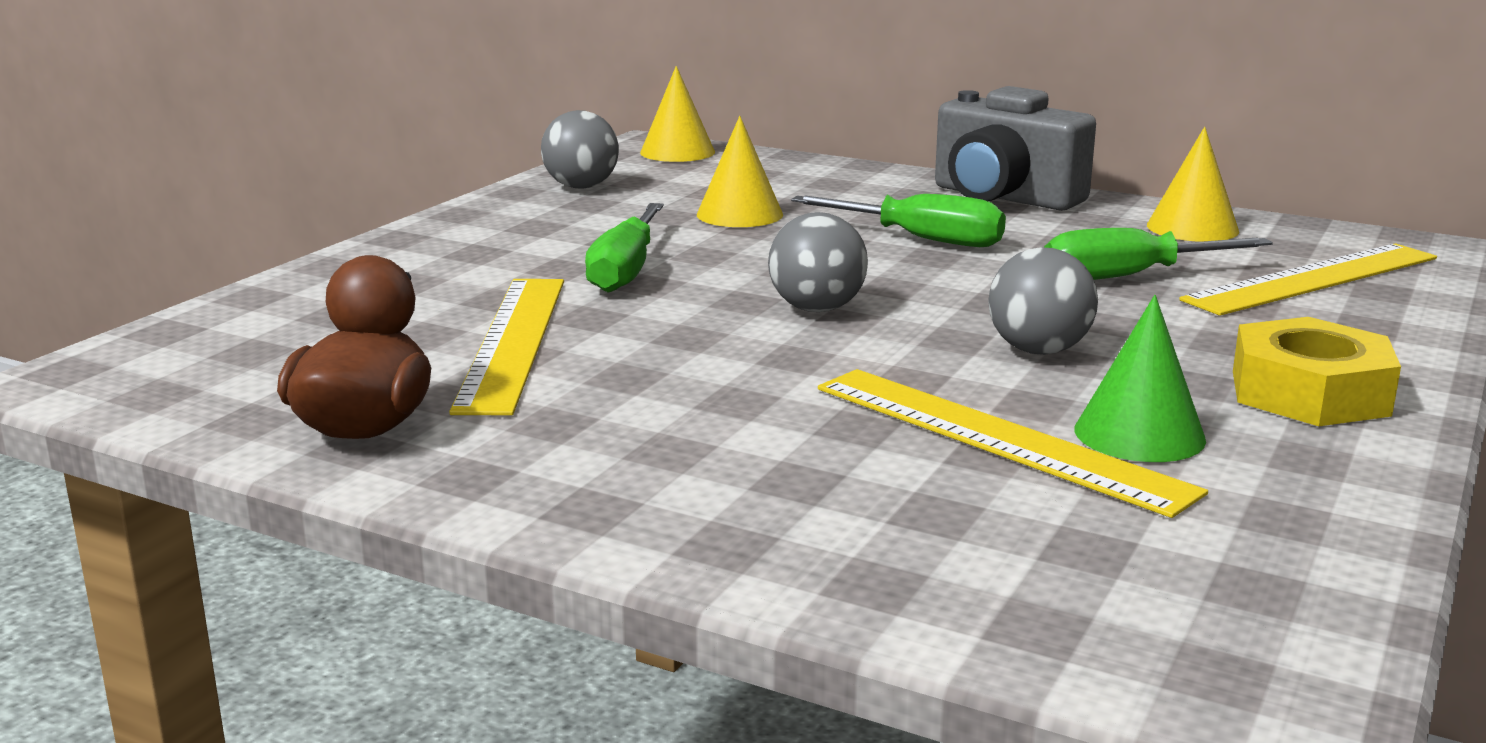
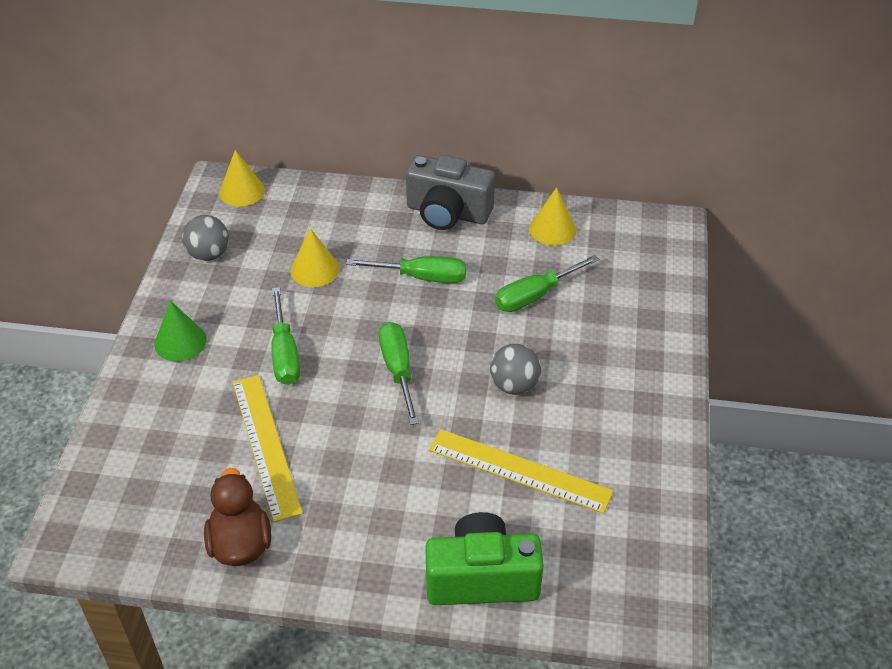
camera: 20 degrees left, 25 degrees up
(817, 309) = (398, 370): grey ball -> green screwdriver
(829, 551) = (482, 578): none -> green camera
(1139, 434) = (576, 450): green cone -> green cone (180, 342)
(1309, 393) = (637, 393): yellow nut -> none
(1312, 279) = (619, 275): yellow ruler -> none

